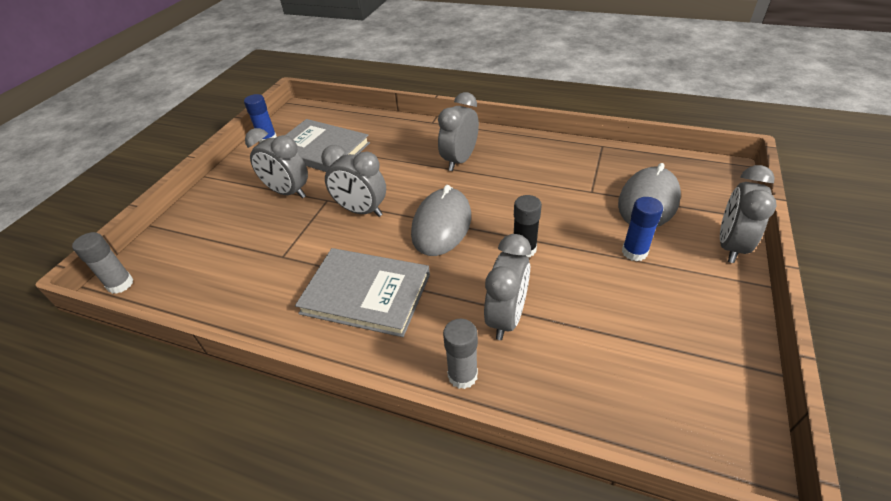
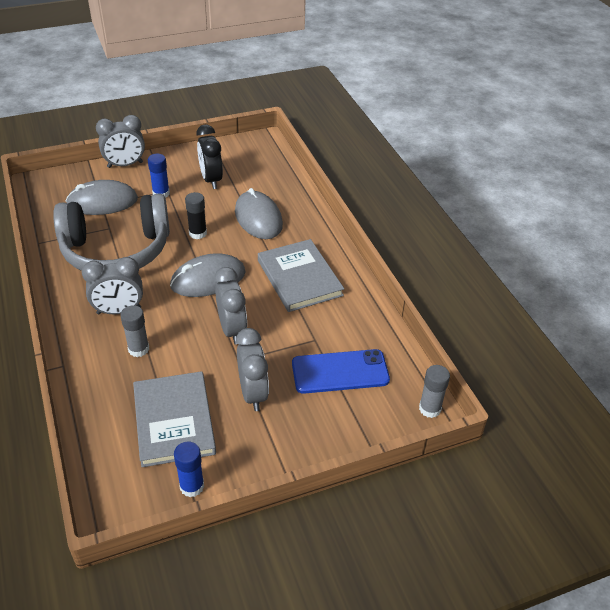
camera: 135 degrees left, 0 degrees up
(232, 251) = (340, 372): none -> blue phone
(462, 375) = (308, 216): grey glue stick -> grey glue stick (138, 349)
(506, 317) = (258, 218): grey clock -> grey mouse
(547, 184) = (116, 250): none -> grey headphones
(637, 314) = (211, 180): none -> black clock

